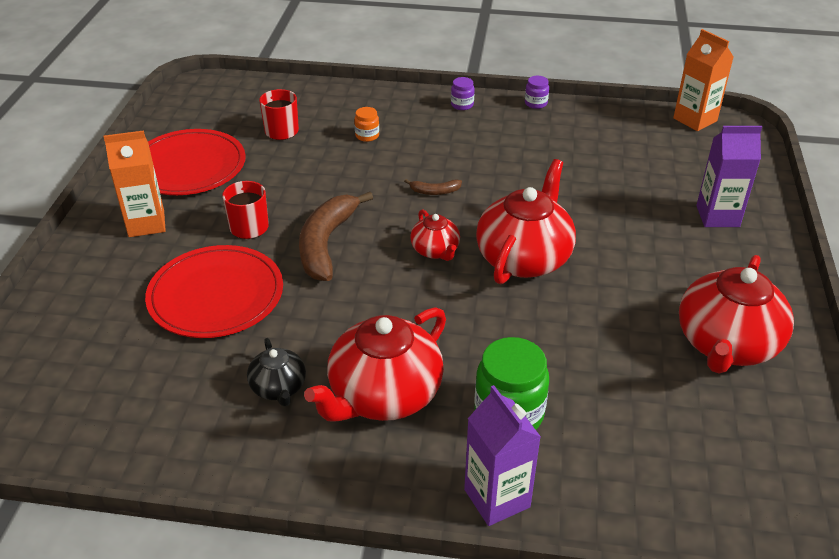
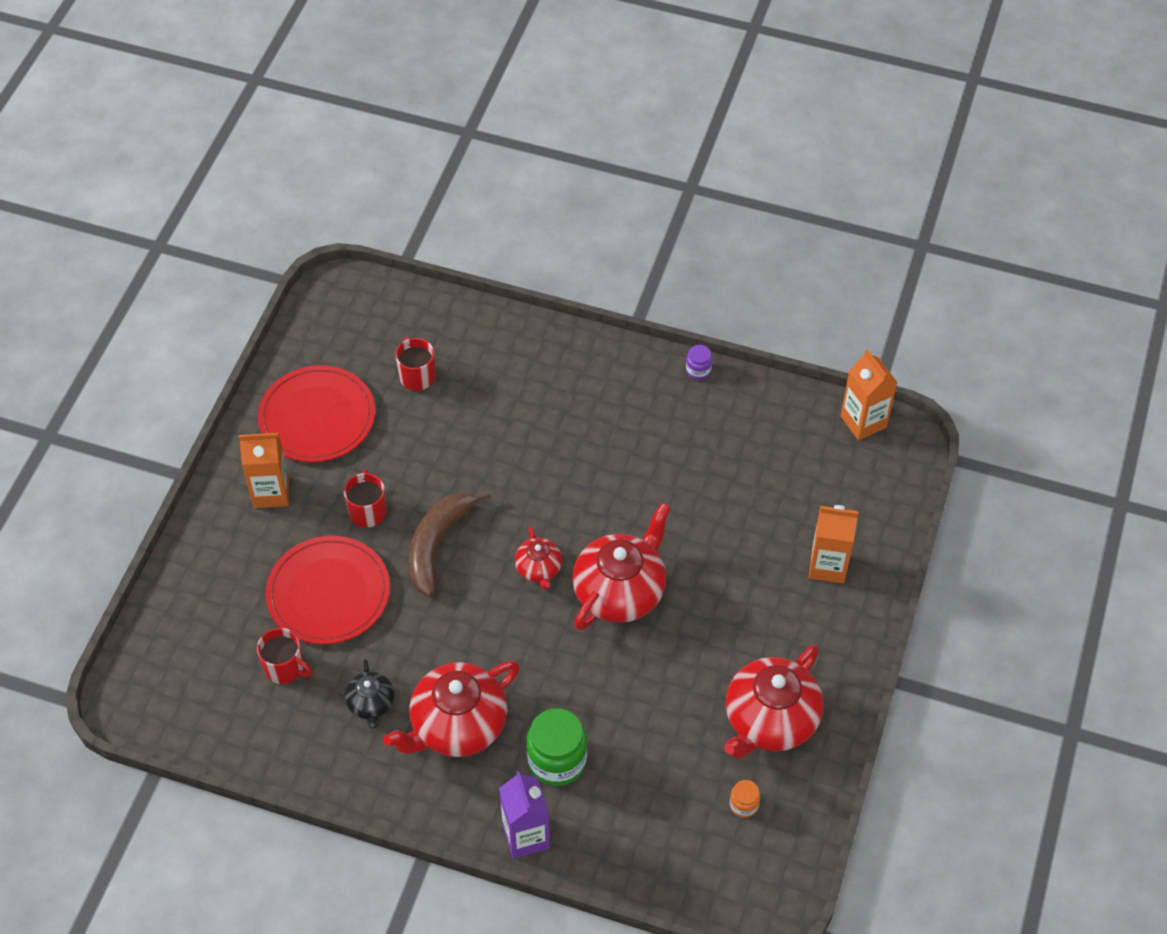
camera: 10 degrees right, 15 degrees up
(173, 367) = (285, 668): none -> red mug
(367, 136) = (505, 396): orange jar -> orange jar (743, 805)
(435, 191) = (556, 489): brown banana -> none
(462, 105) = (617, 361): purple jar -> none
(717, 216) = (828, 566): purple carton -> orange carton

